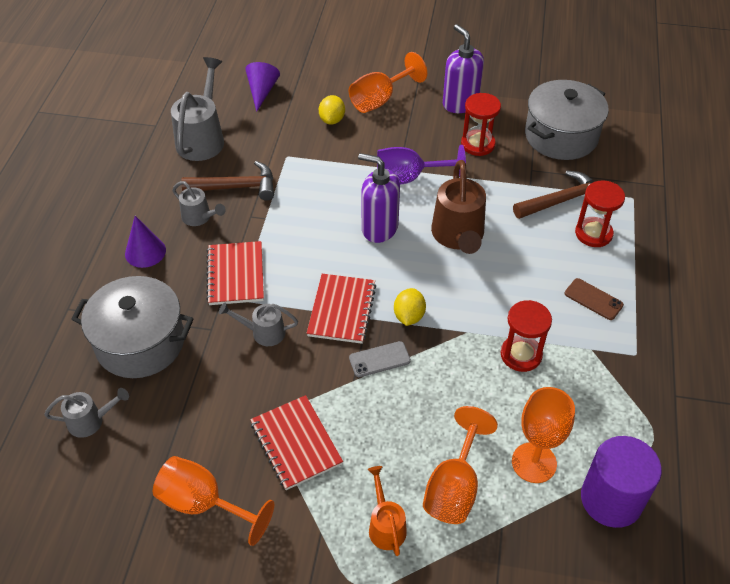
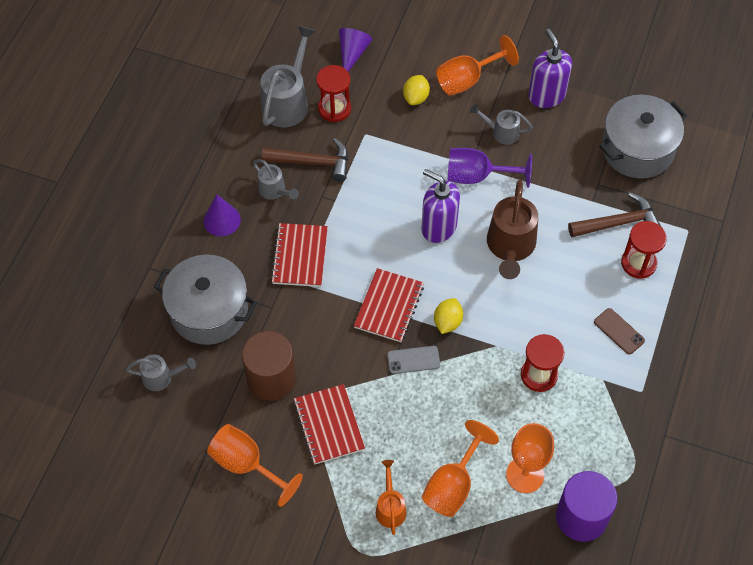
camera: 10 degrees right, 10 degrees up
(221, 403) = (271, 379): none -> brown cylinder
(263, 332) = (316, 318): grey watering can -> grey watering can (501, 132)
(478, 144) = (552, 147): red hourglass -> red hourglass (334, 109)

